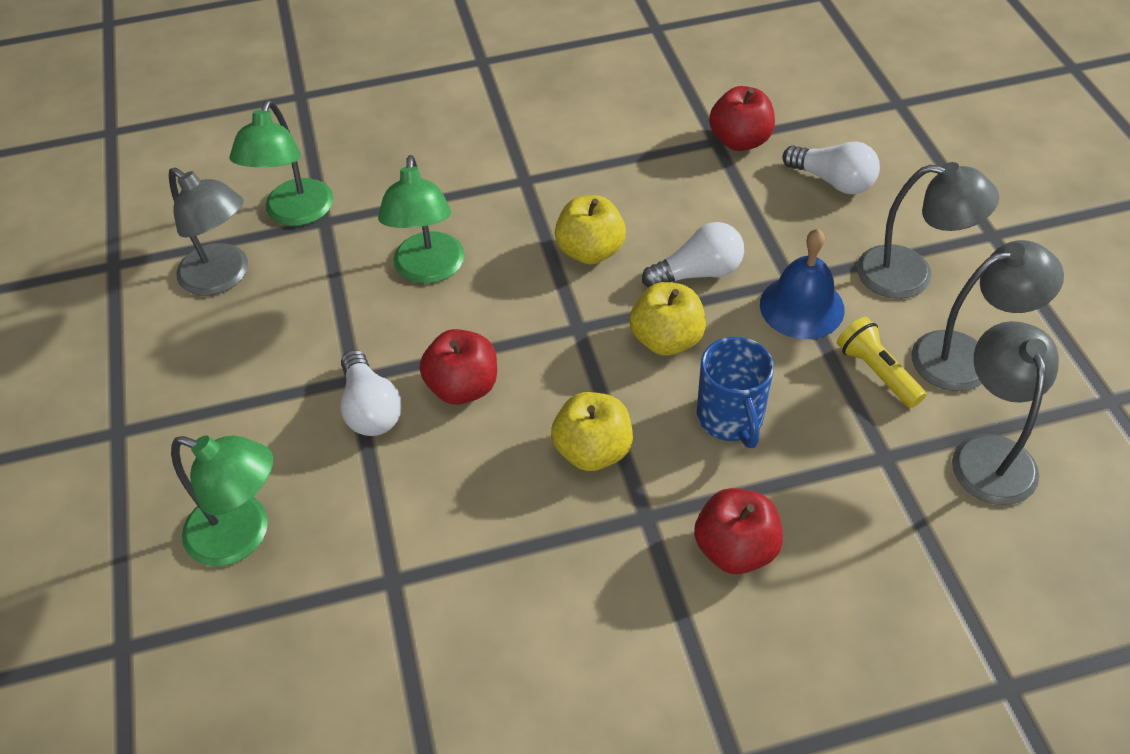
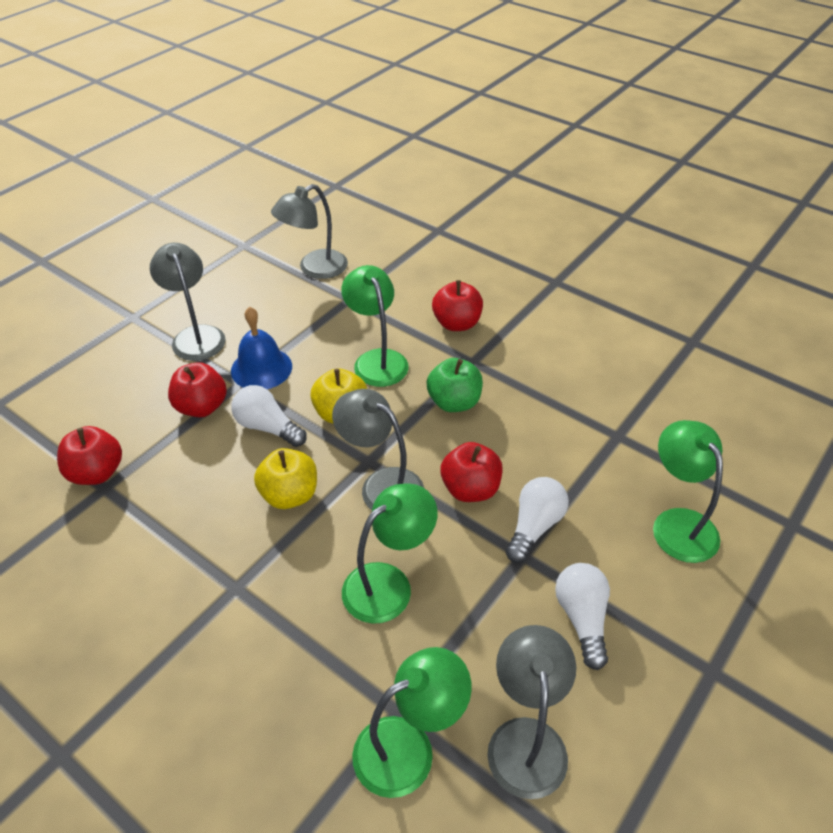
camera: 130 degrees left, 5 degrees down
(593, 451) = (454, 402): yellow apple -> green apple
(730, 418) = (377, 360): blue mug -> green lamp
(774, 236) = (201, 407): none -> red apple
(833, 181) = (119, 402): white light bulb -> white light bulb (582, 618)
(876, 372) = (291, 321): yellow flashlight -> none
(967, 357) = (251, 295): grey lamp -> grey lamp (382, 485)

